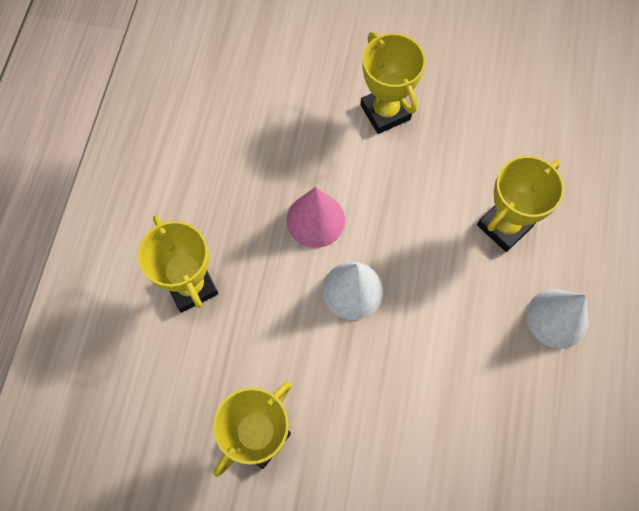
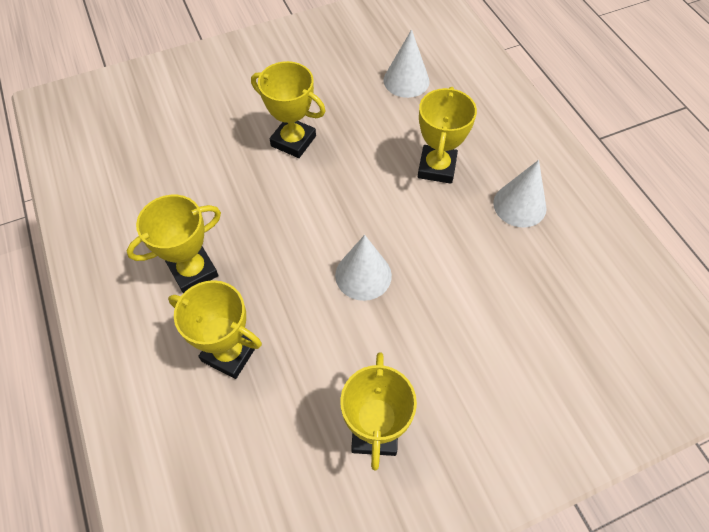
camera: 35 degrees left, 10 degrees down
(210, 190) = (193, 271): none -> yellow trophy
(315, 220) = (296, 243): pink cone -> none
(547, 110) = (406, 80): none -> white cone

